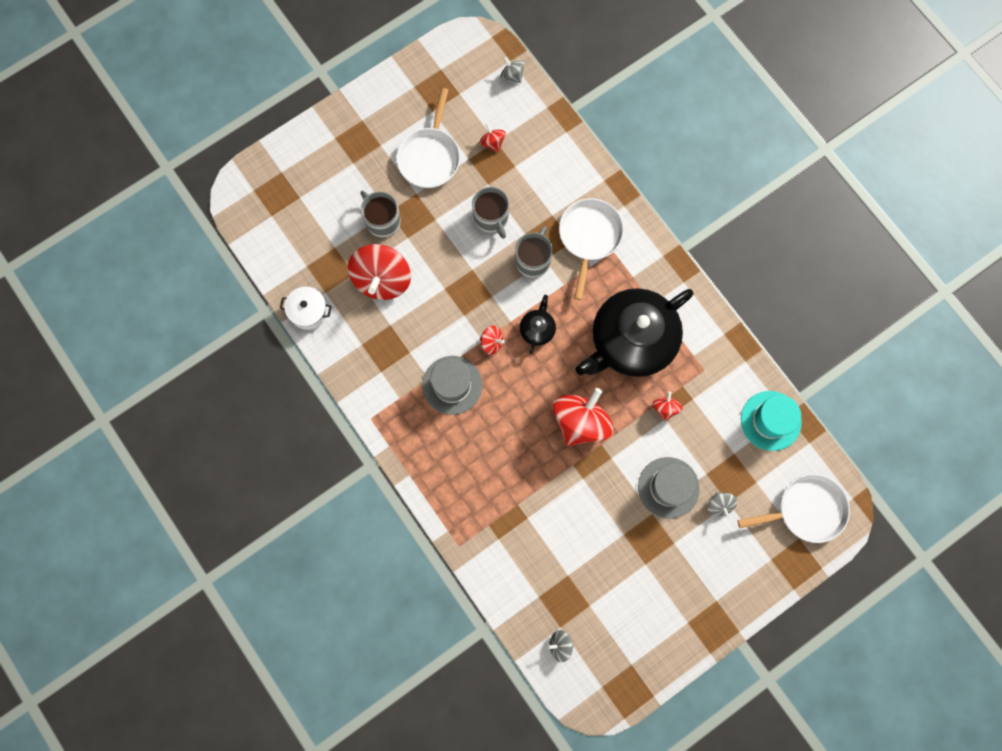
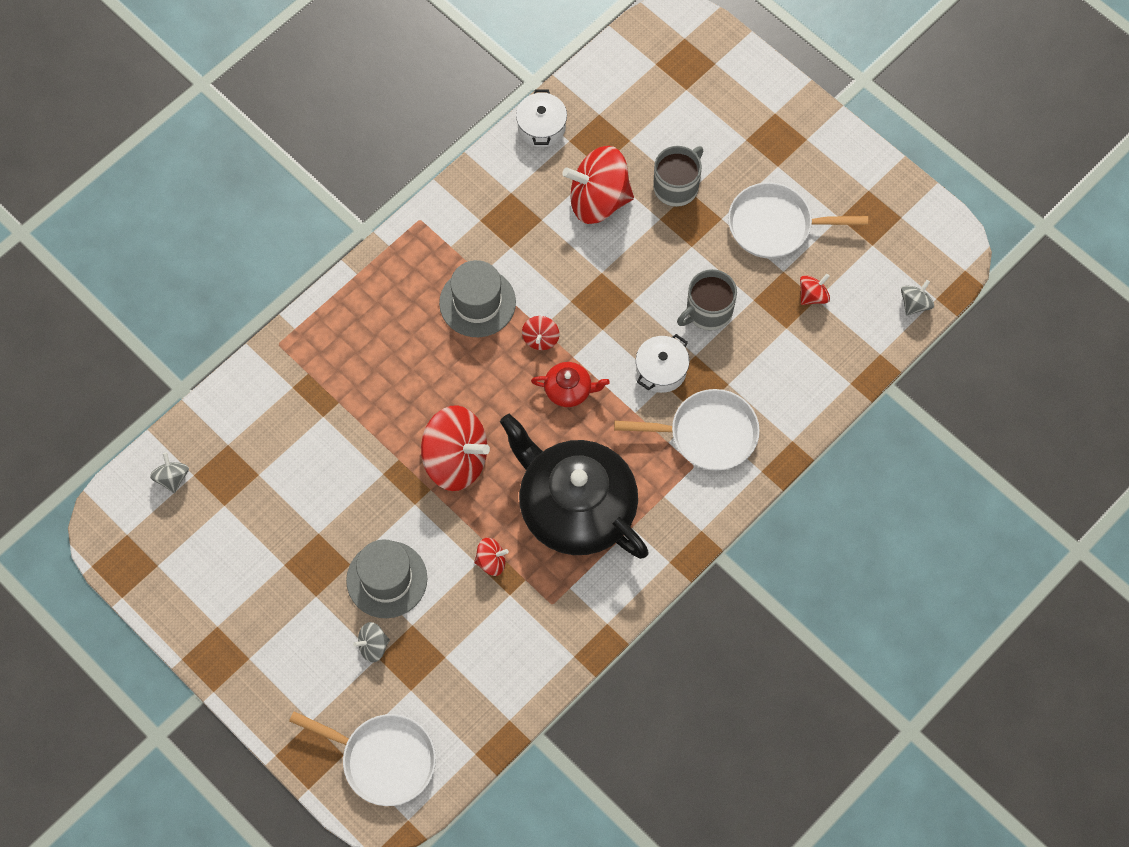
camera: 80 degrees right, 10 degrees down
(533, 260) = (661, 370): grey mug -> white pot
(537, 329) = (569, 390): black teapot -> red teapot
(770, 420) = (497, 699): turquoise hat -> none
(806, 510) = (383, 759): white pan -> white pan turned 45 degrees counterclockwise

